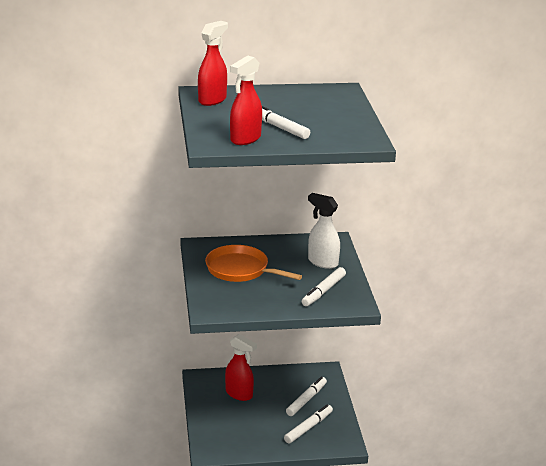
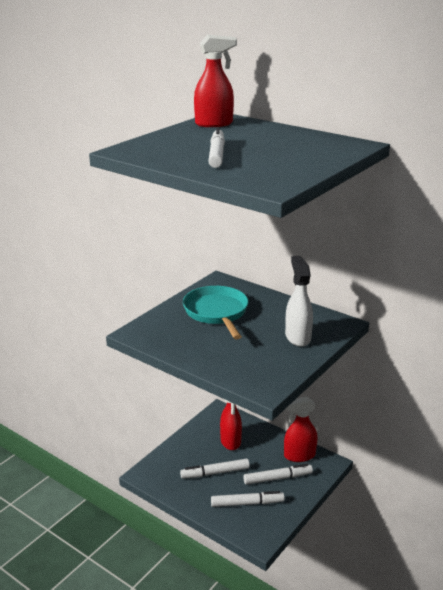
camera: 45 degrees right, 0 degrees up
(241, 270) = (217, 312): orange pan -> turquoise pan
(245, 139) = (164, 154): red spray bottle -> red spray bottle (299, 455)
(323, 291) = (255, 362): white marker -> white marker (215, 473)

